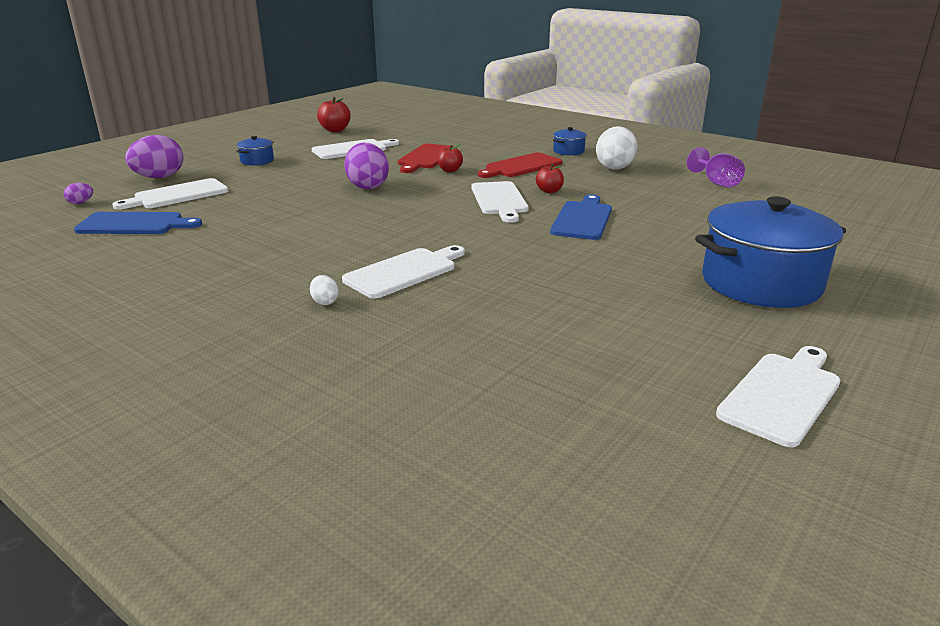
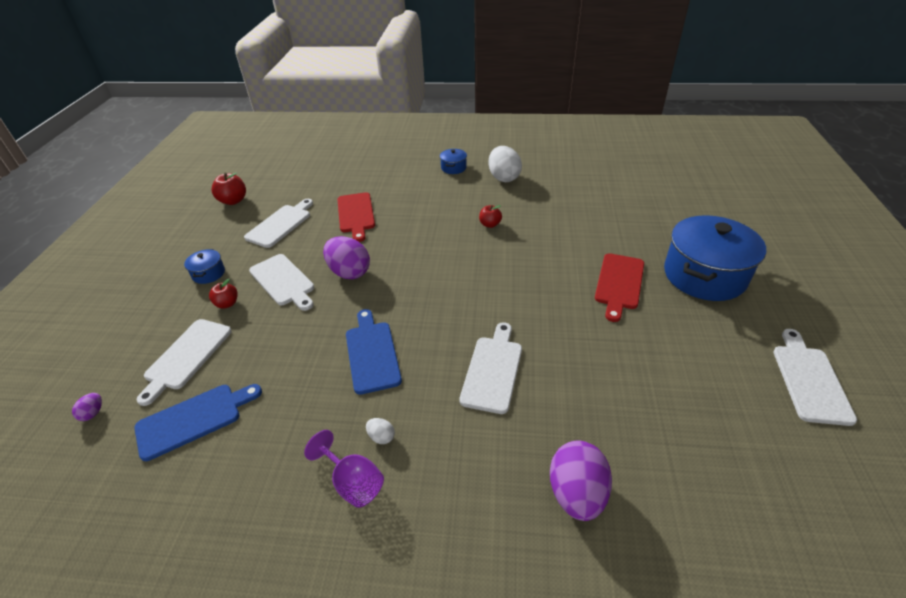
camera: 30 degrees left, 15 degrees up
(159, 177) = (135, 338): purple egg -> purple egg (576, 493)
(325, 302) = (476, 437): white egg -> white egg (381, 437)
(450, 170) = (392, 225): red apple -> red apple (227, 304)
(499, 200) = (467, 250): white cutting board -> white cutting board (283, 281)
(521, 166) = (440, 200): red cutting board -> red cutting board (619, 283)
(582, 219) = (544, 250): blue cutting board -> blue cutting board (371, 353)
(716, 182) = (582, 173): purple goblet -> purple goblet (353, 482)

